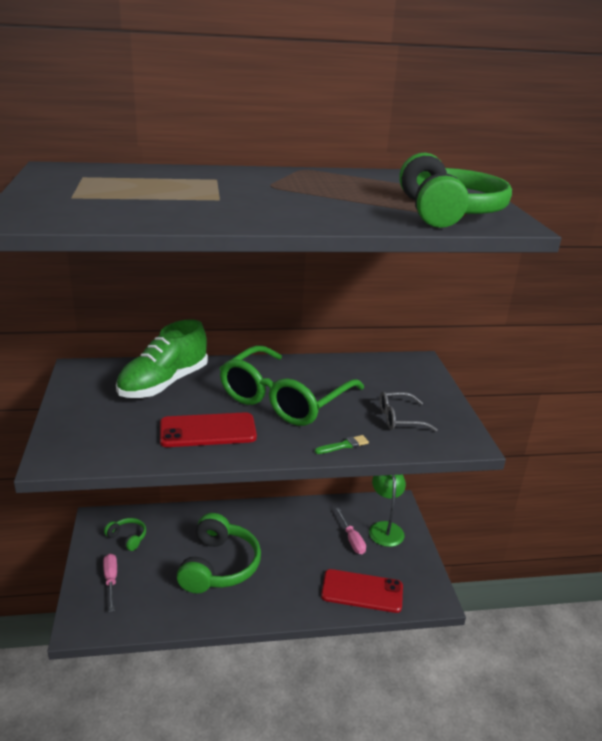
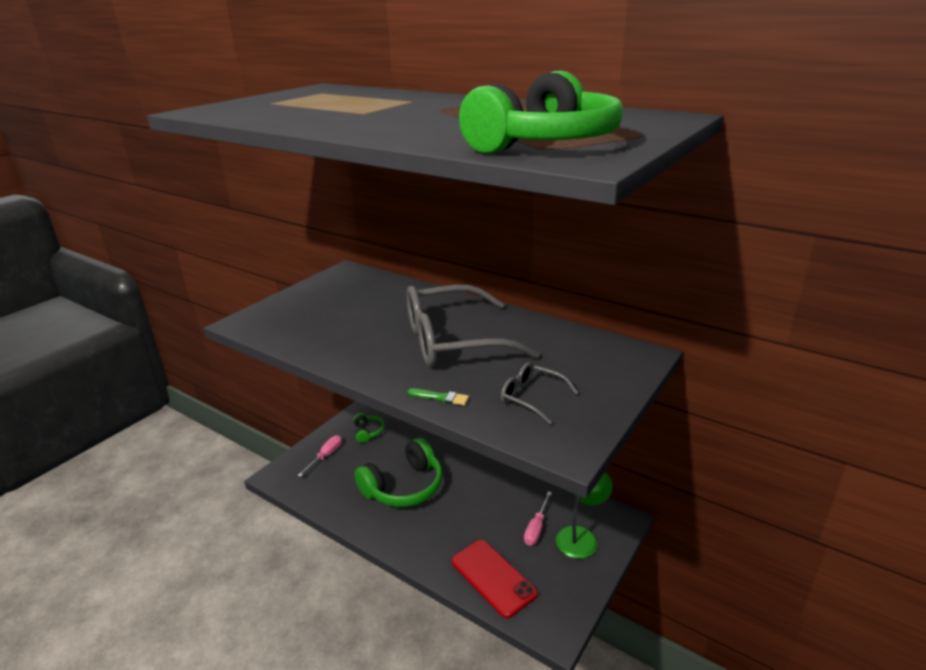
camera: 45 degrees right, 0 degrees up
(163, 384) = (383, 298): green shoe -> none
(208, 430) = (358, 342): red phone -> none
(284, 399) = (453, 341): green glasses -> grey glasses

